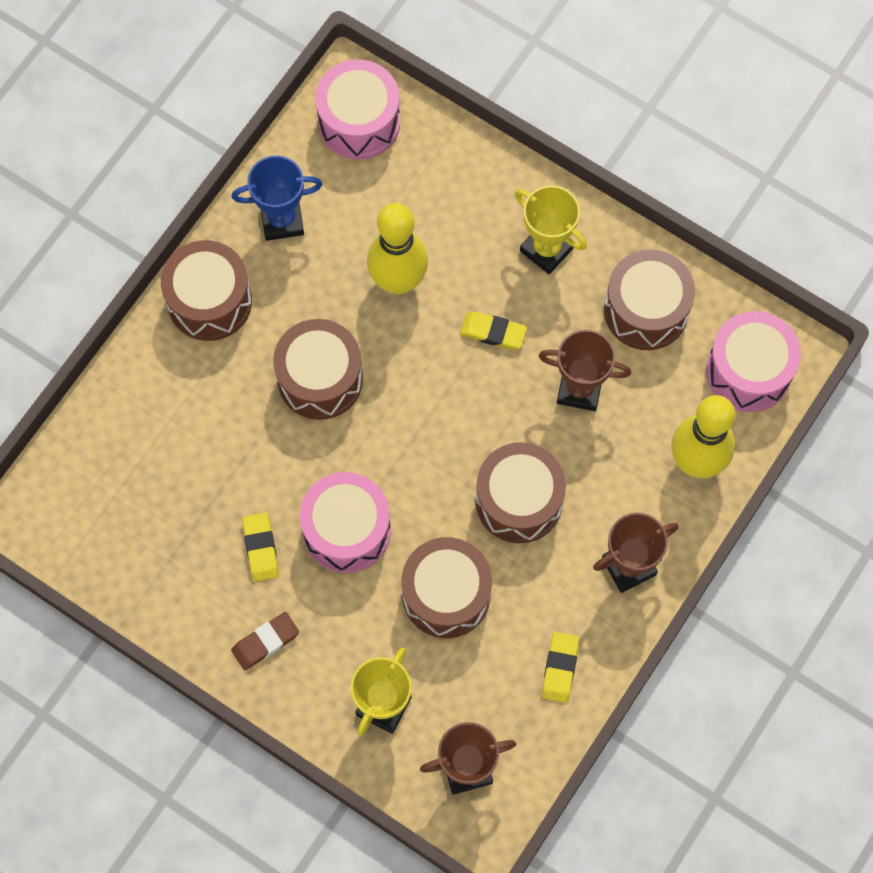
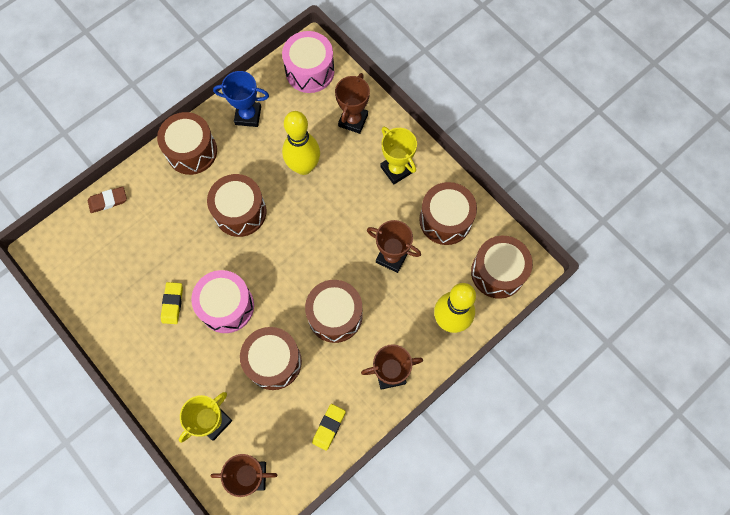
camera: 15 degrees right, 0 degrees up
(265, 642) = (156, 362): brown eraser -> brown eraser (108, 201)
(454, 186) = (353, 120): none -> brown trophy
(493, 332) = (350, 210): yellow eraser -> none
(748, 371) = (497, 272): pink drum -> brown drum

